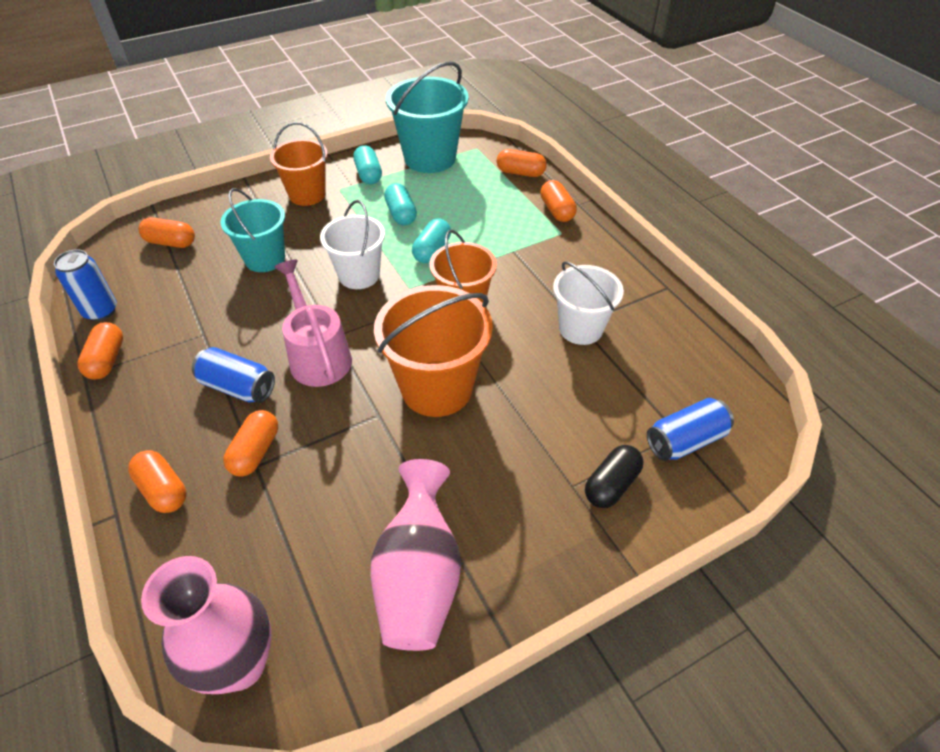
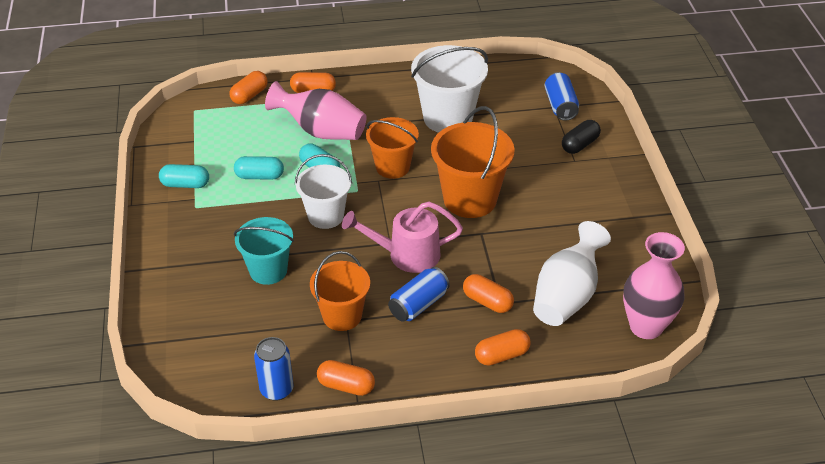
camera: 70 degrees left, 5 degrees down
(171, 242) = (201, 334): orange capsule -> none
(284, 539) = (566, 296): none -> white vase
(307, 194) = (188, 229): orange bucket -> orange bucket (342, 316)
(419, 577) = (614, 239): pink vase -> pink vase (321, 131)
(430, 158) = (188, 141): turquoise bucket -> none
(580, 328) = (448, 118): white bucket -> white bucket, size x1.51
(611, 485) = (580, 145): black capsule -> black capsule turned 75 degrees clockwise

